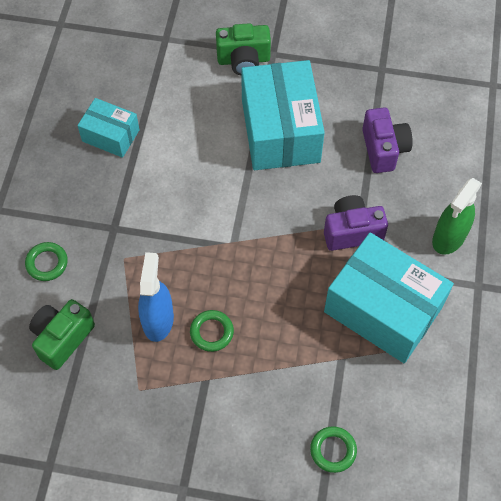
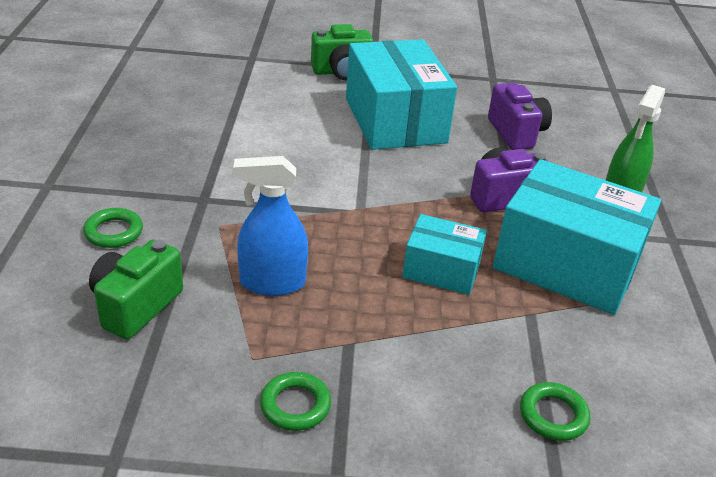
camera: 10 degrees left, 25 degrees down
(110, 135) = (194, 124): turquoise box -> turquoise box (441, 270)
(158, 320) = (272, 283): blue spray bottle -> blue spray bottle turned 90 degrees counterclockwise
(212, 332) = (348, 293): green ring -> green ring (295, 405)

